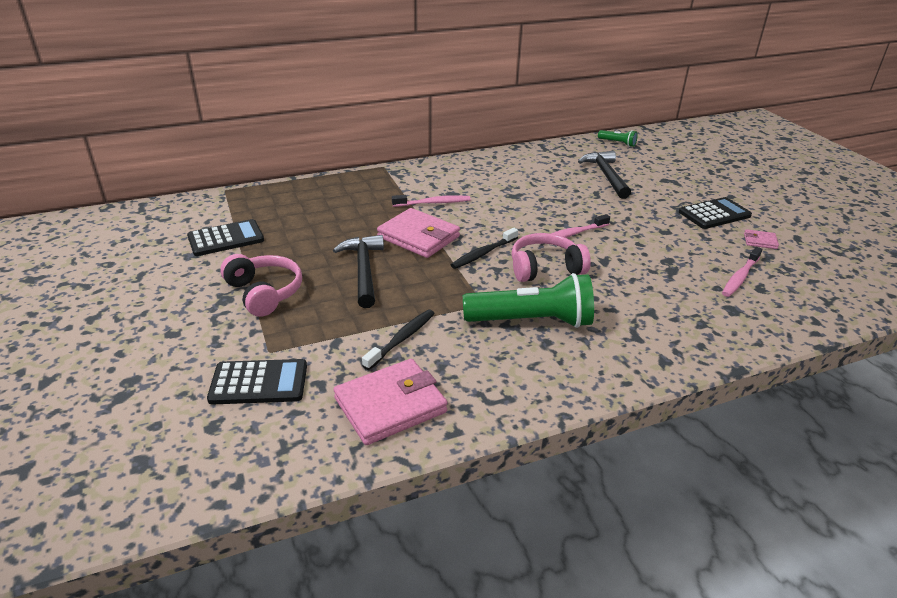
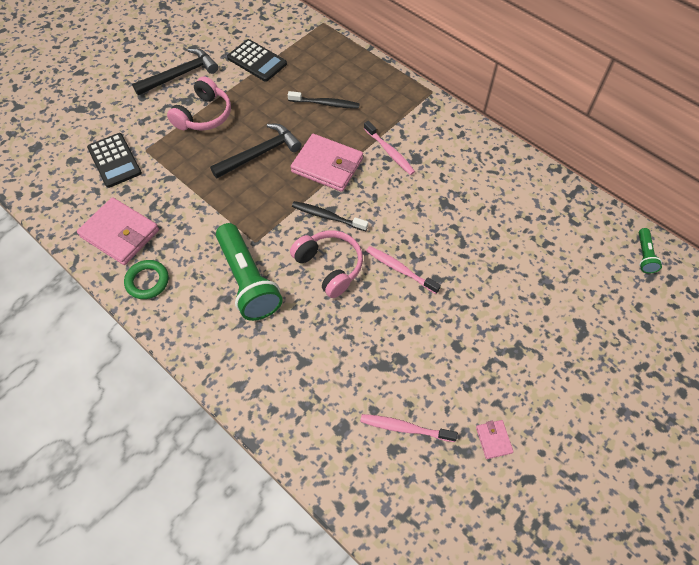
camera: 65 degrees right, 25 degrees up
(401, 339) = (189, 211): black toothbrush -> black toothbrush (325, 104)
(418, 237) = (327, 165): pink wallet -> pink wallet turned 75 degrees counterclockwise
(485, 397) = (147, 281): none -> green ring
(606, 175) = (547, 265): black hammer -> black hammer (180, 75)
(714, 214) = (528, 386): black calculator -> none

